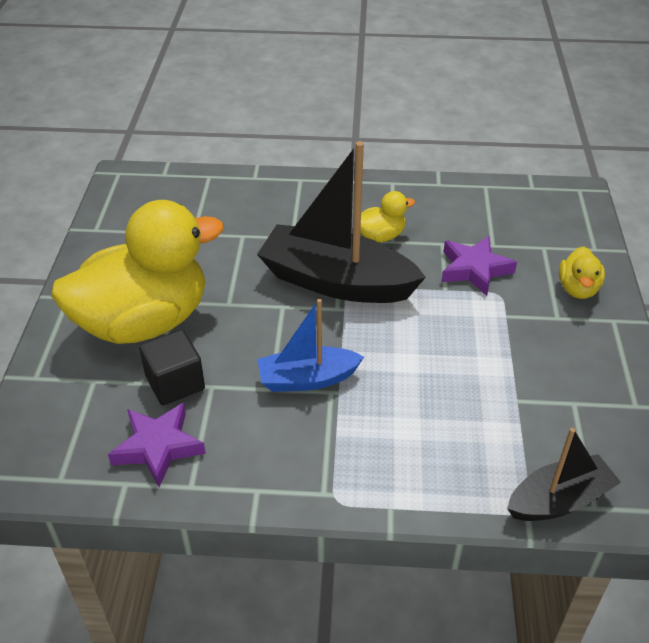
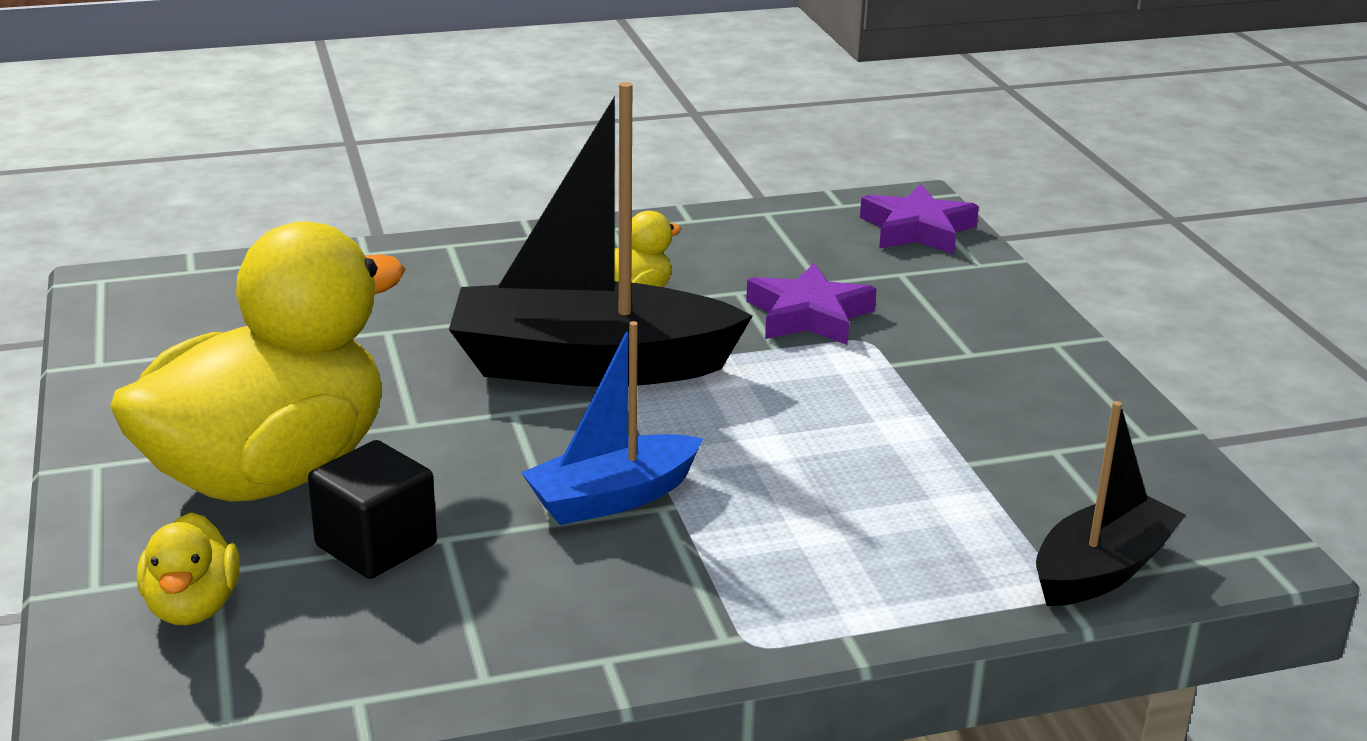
camera: 20 degrees left, 15 degrees down
(158, 447) = (394, 637): purple star -> purple star (917, 230)
(577, 289) = (981, 315): yellow duck -> yellow duck (193, 607)

